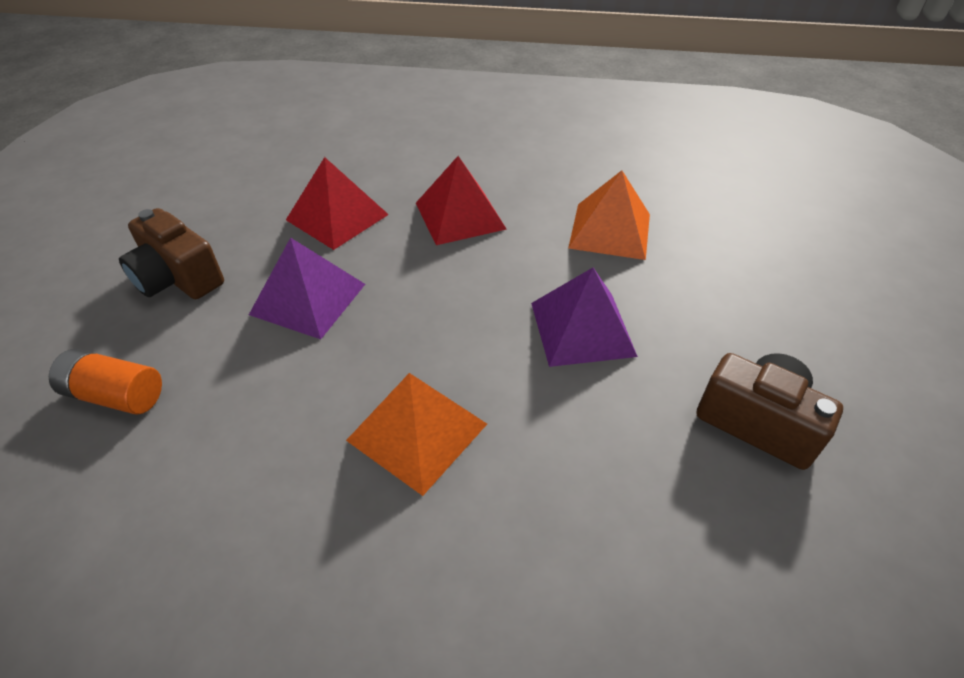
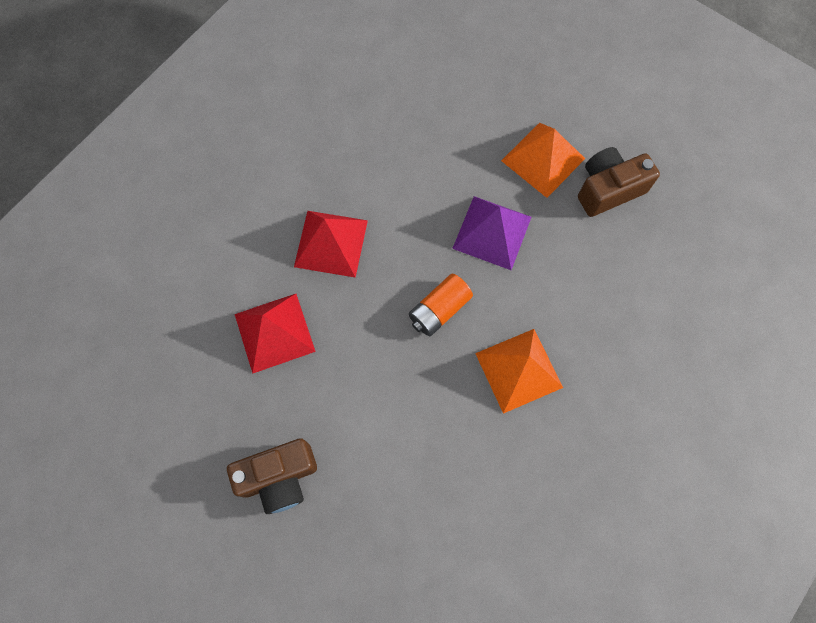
camera: 60 degrees left, 25 degrees up
(115, 395) = (385, 547): orange battery -> orange battery (439, 310)
(308, 299) = (361, 390): purple pyramid -> none
(610, 230) = (412, 155): orange pyramid -> orange pyramid (543, 159)

